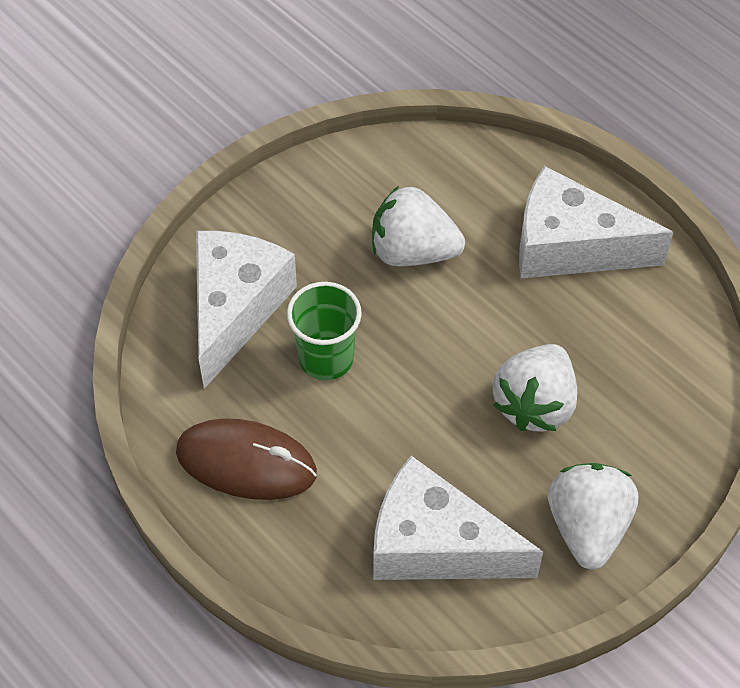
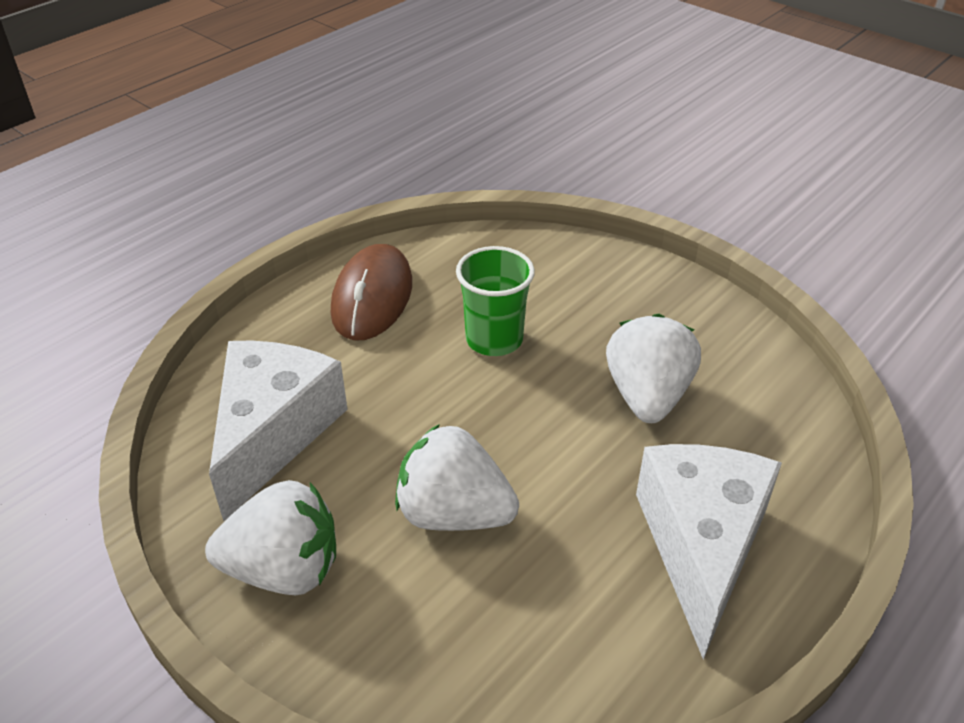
camera: 85 degrees right, 15 degrees down
(235, 309) = (542, 276): white cheese -> none

